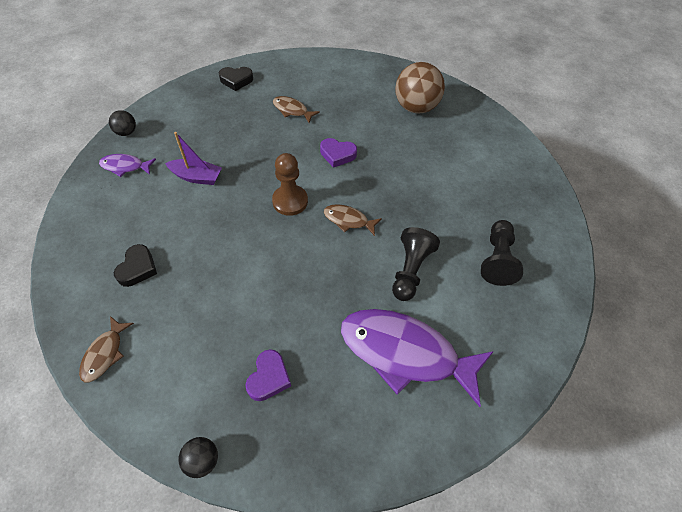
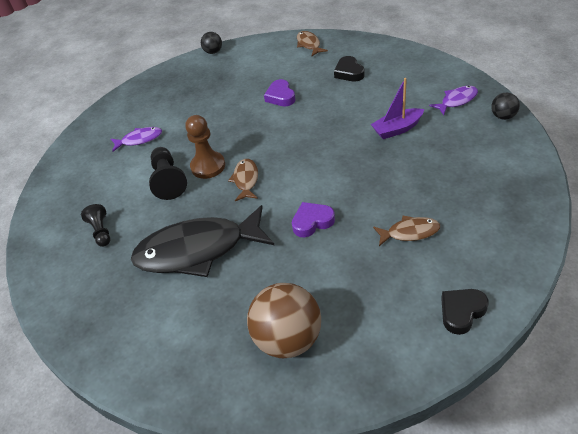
camera: 150 degrees right, 10 degrees down
(236, 80) = (511, 221): black heart -> black heart (461, 312)
(269, 378) = (212, 86): purple heart -> purple heart (280, 96)
(290, 201) = (306, 162): brown pawn -> brown pawn (208, 166)
(348, 220) = (246, 180): brown fish -> brown fish turned 75 degrees counterclockwise
(405, 353) = (139, 139): purple fish -> purple fish, size x0.45
(429, 189) = (198, 250): none -> black fish
(497, 259) = (101, 231): black pawn -> black pawn, size x0.64

